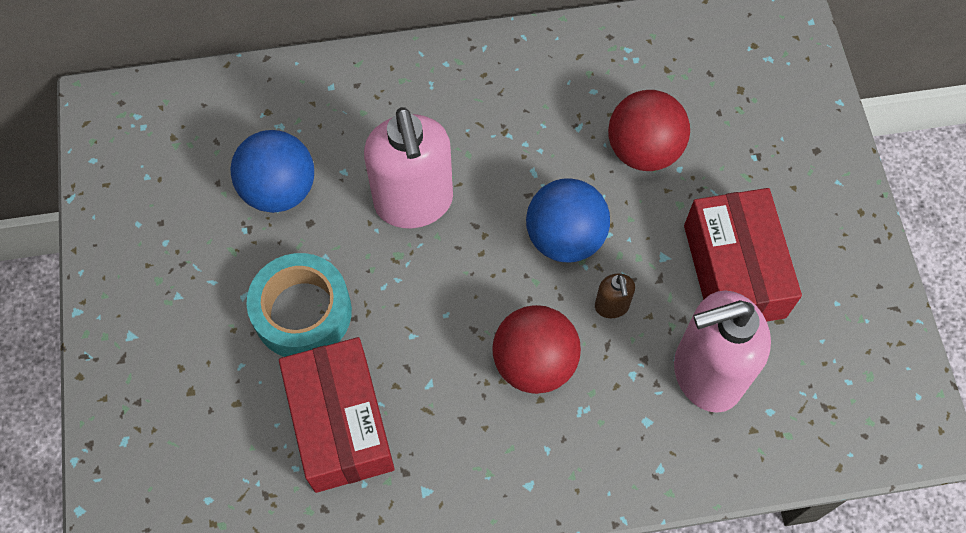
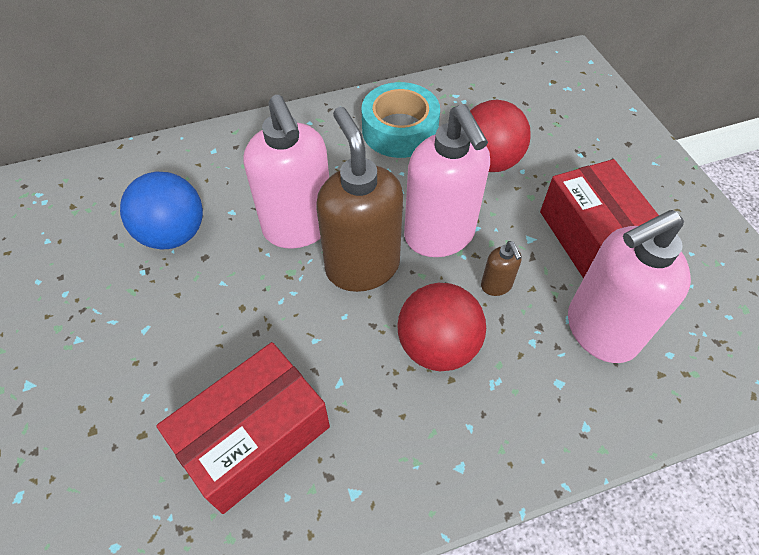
camera: 10 degrees left, 10 degrees down
(302, 312) = (204, 335): turquoise tape -> turquoise tape (400, 130)
(340, 423) = (254, 437): red box -> red box turned 75 degrees clockwise
(474, 261) = (362, 266): none -> brown soap dispenser
(565, 238) = (439, 236): blue ball -> pink soap dispenser

